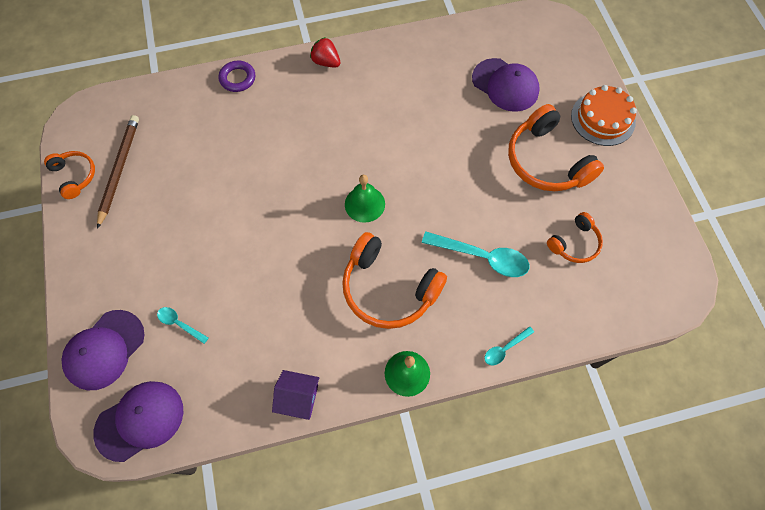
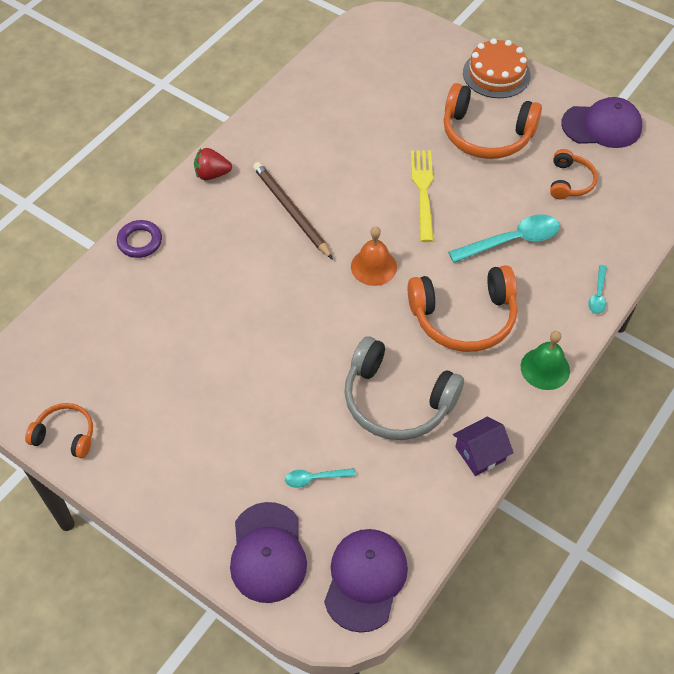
camera: 40 degrees left, 10 degrees down
(119, 170) = (107, 397): brown pencil -> brown pencil (291, 211)
(283, 313) = (396, 401): none -> grey headphones
(364, 204) = (373, 267): green bell -> orange bell
(455, 173) = (423, 191): none -> yellow fork
(505, 85) = (392, 96): purple cap -> purple cap (602, 126)

